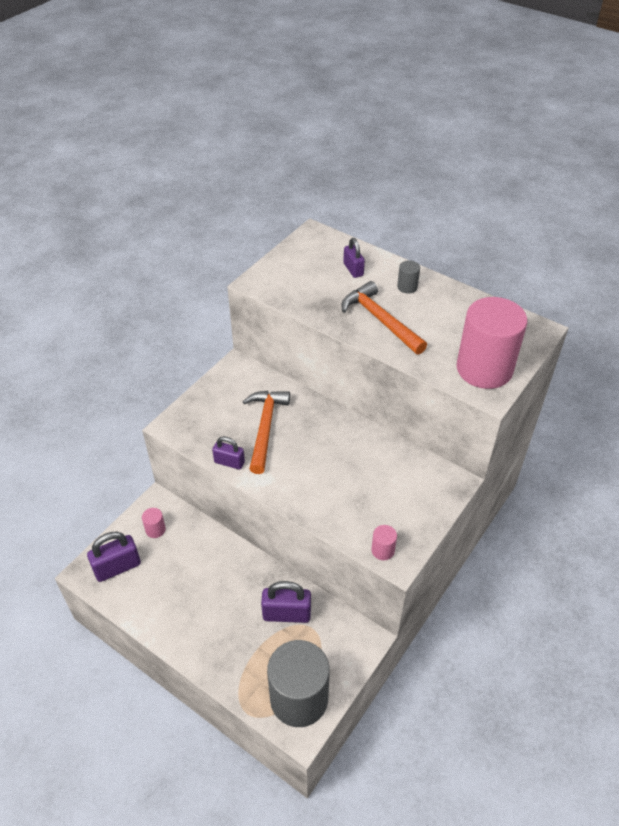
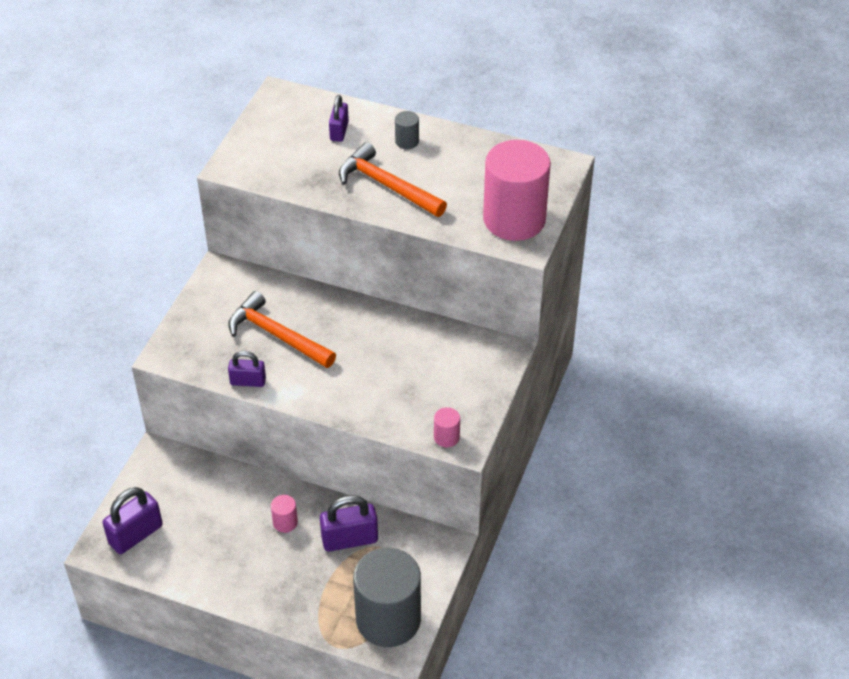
camera: 15 degrees left, 0 degrees up
(155, 529) = (166, 484): pink cylinder -> pink cylinder (285, 522)
(265, 428) = (277, 335): orange hammer -> orange hammer turned 45 degrees counterclockwise
(353, 269) = (339, 131): purple padlock -> purple padlock turned 45 degrees clockwise

